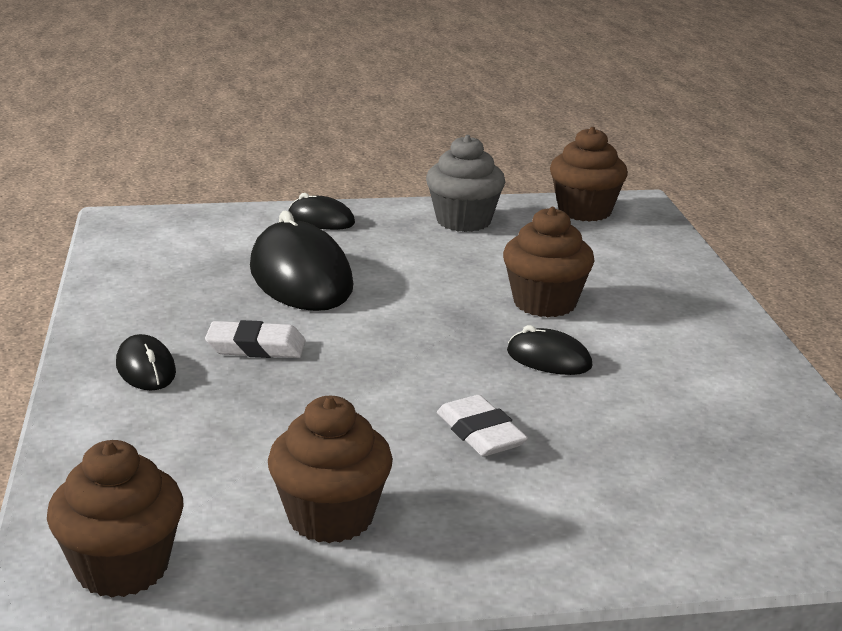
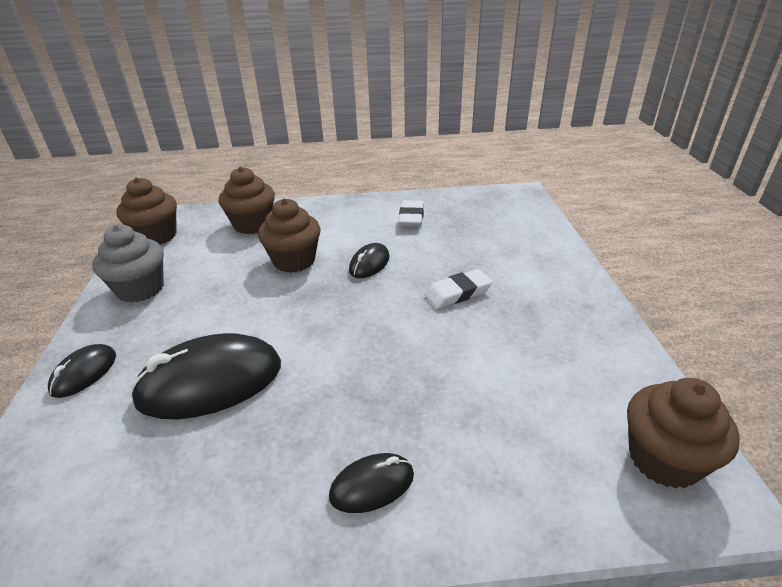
camera: 85 degrees left, 10 degrees up
(256, 347) = (338, 405): white eraser -> white eraser (411, 217)
(330, 517) = (564, 354): brown cupcake -> brown cupcake (252, 225)

